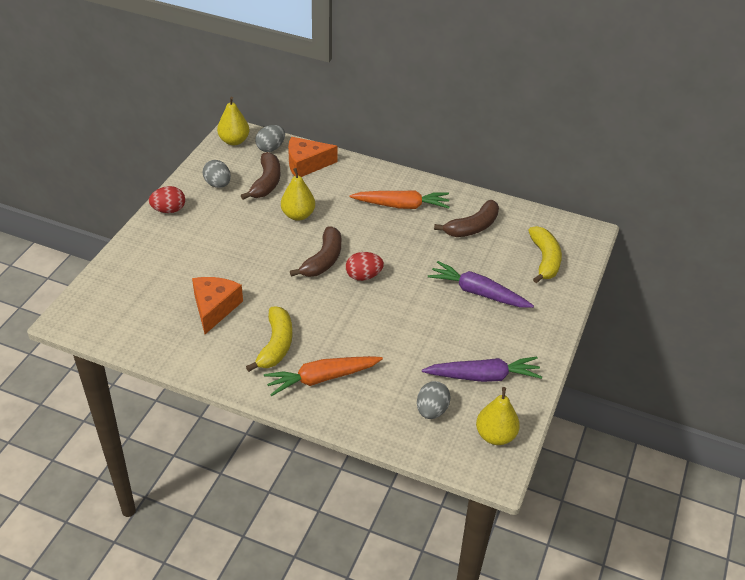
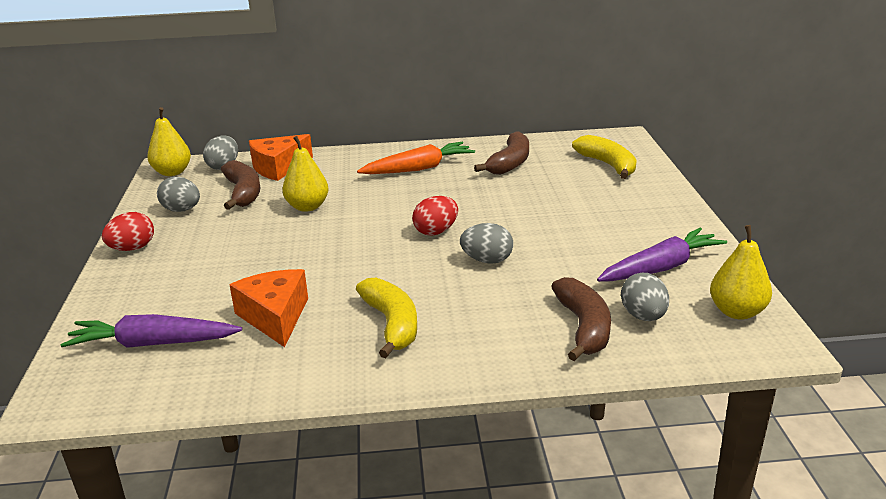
camera: 25 degrees left, 15 degrees down
(322, 378) = (483, 335): orange carrot -> none
(323, 260) = (375, 233): brown banana -> brown banana (584, 327)
(375, 318) = (487, 260): none -> grey egg
(478, 293) = (574, 206): purple carrot -> purple carrot (153, 343)

